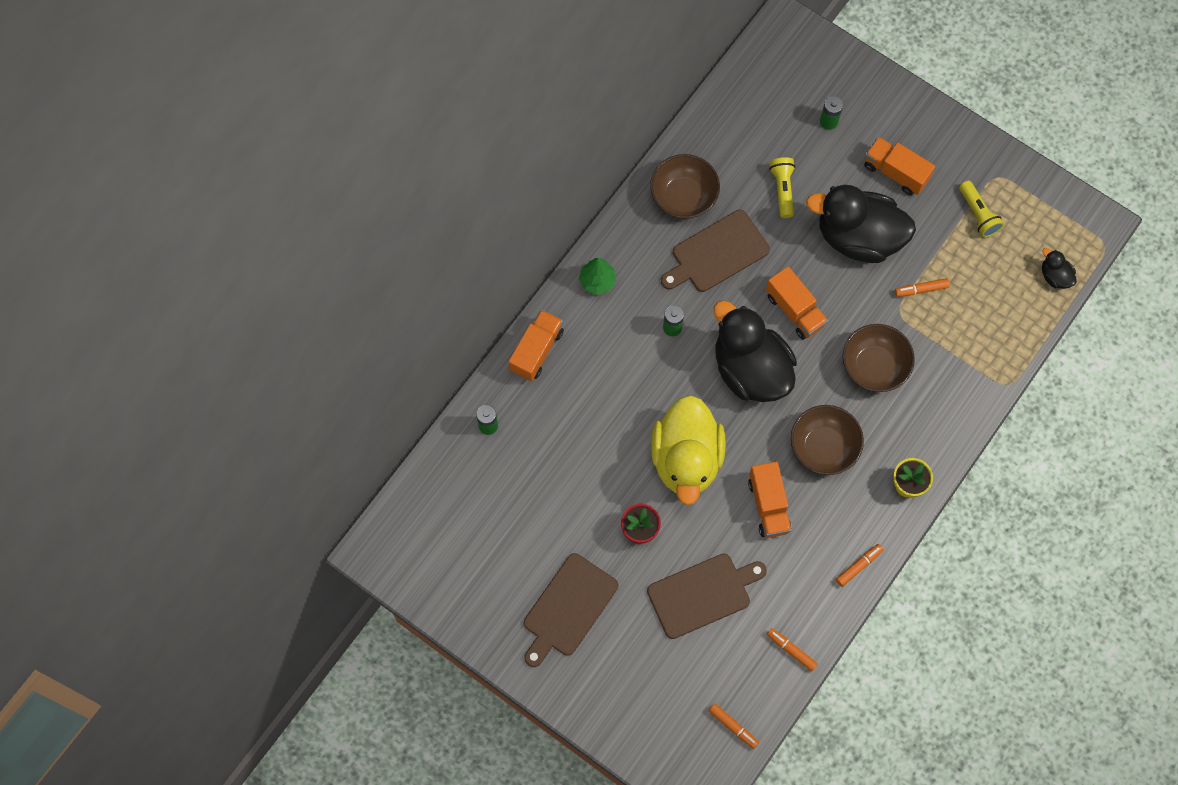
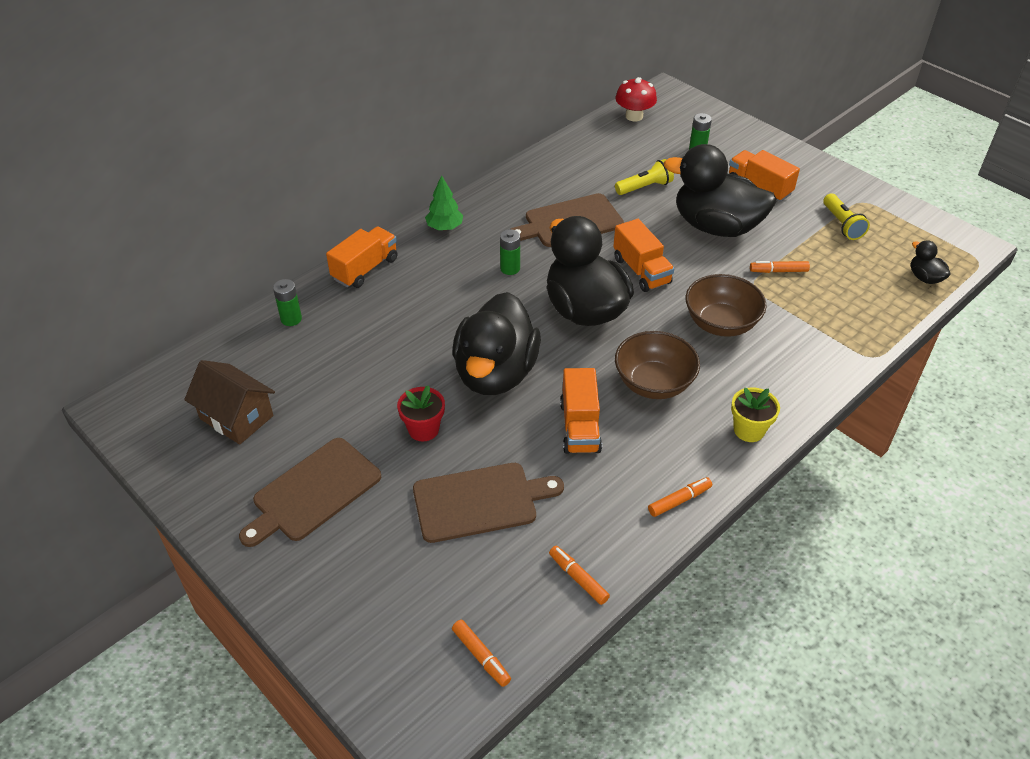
camera: 10 degrees right, 25 degrees down
(479, 544) = (236, 417): none -> brown house
(683, 197) = (547, 182): brown bowl -> none
(686, 459) = (495, 373): yellow duck -> black duck
(756, 75) = (634, 116): none -> red mushroom
(782, 189) = (645, 187): yellow flashlight -> yellow flashlight turned 60 degrees clockwise

